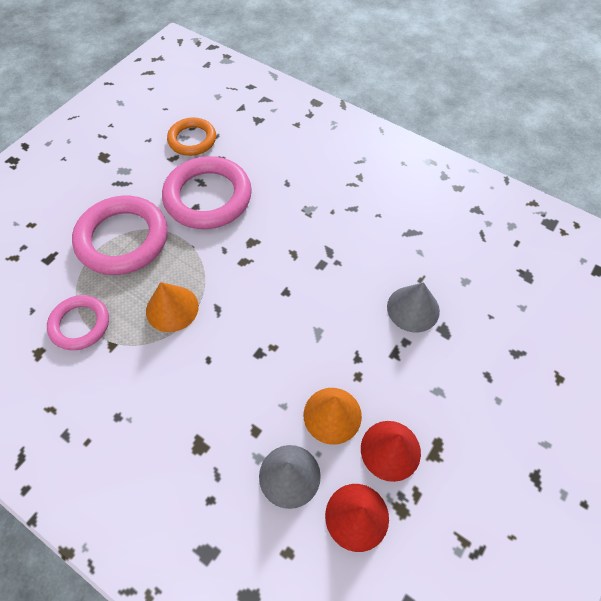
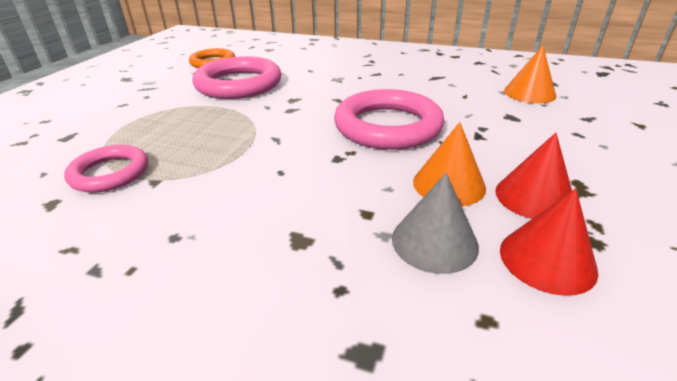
camera: 15 degrees left, 25 degrees down
(122, 239) = (155, 115): pink ring -> pink ring (387, 126)
(172, 308) = (224, 146): orange cone -> orange cone (529, 93)
(413, 308) = (472, 110): grey cone -> none

